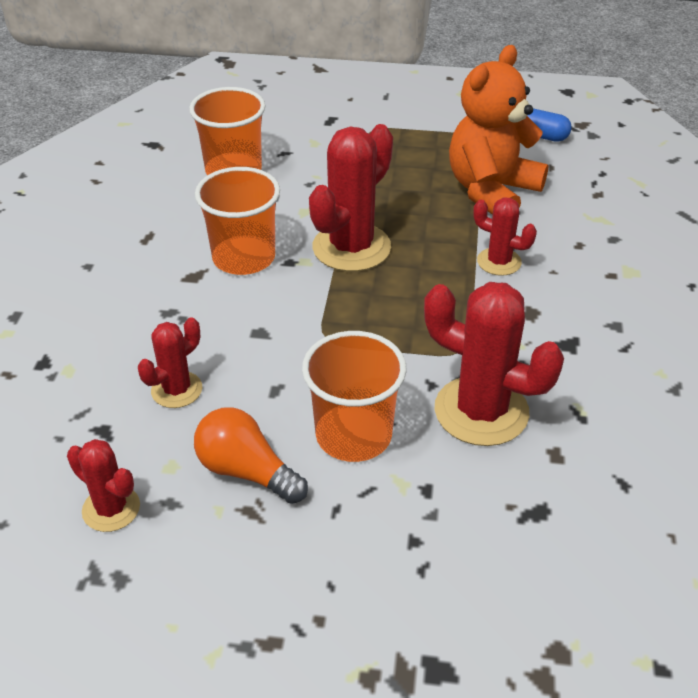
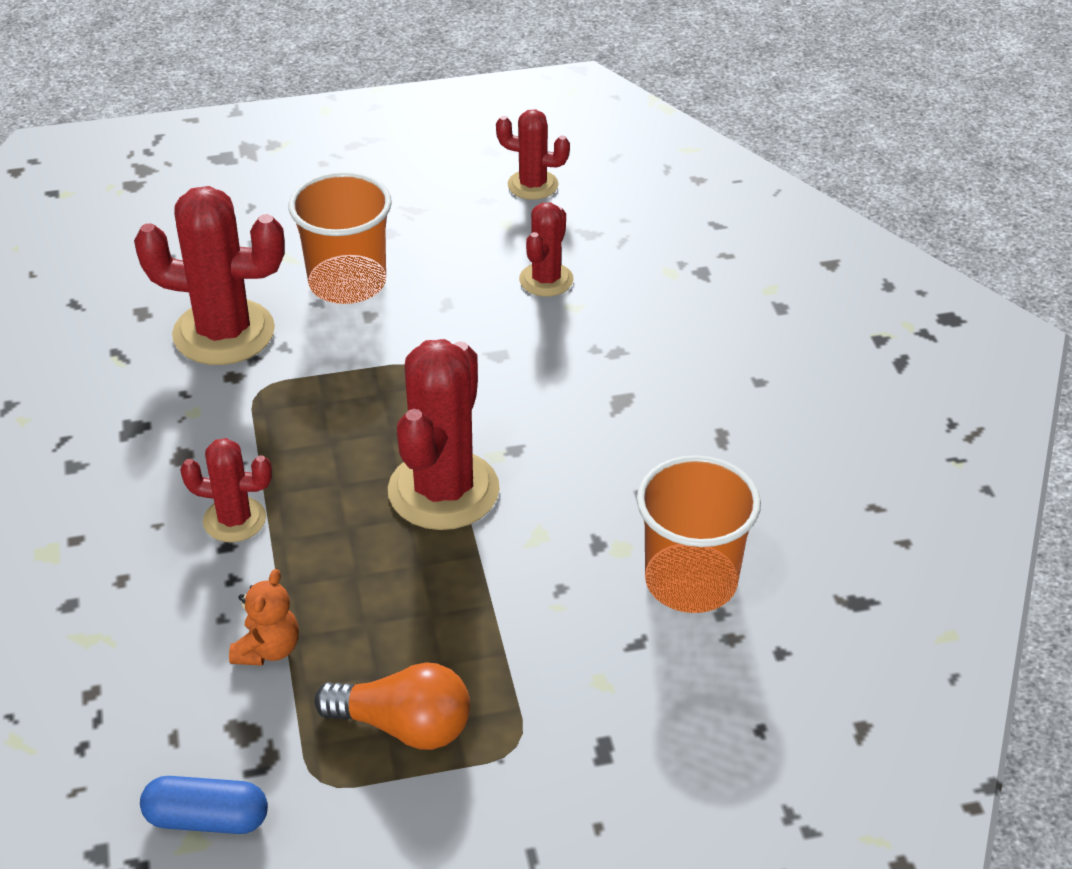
camera: 160 degrees right, 0 degrees up
(244, 258) = (576, 439): orange cup -> none
(246, 471) = (433, 234): orange light bulb -> orange light bulb (403, 726)
(491, 191) = (268, 649): orange teddy bear -> orange teddy bear, size x0.43

